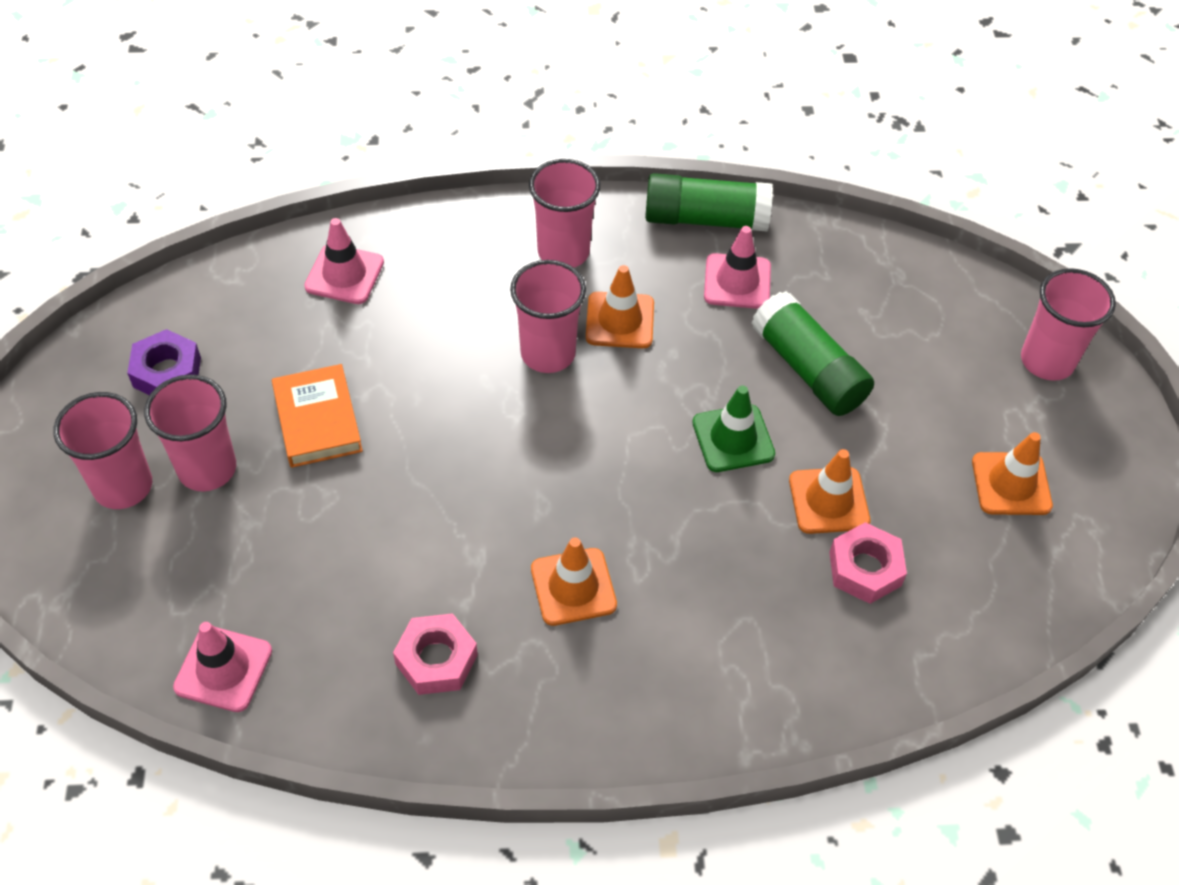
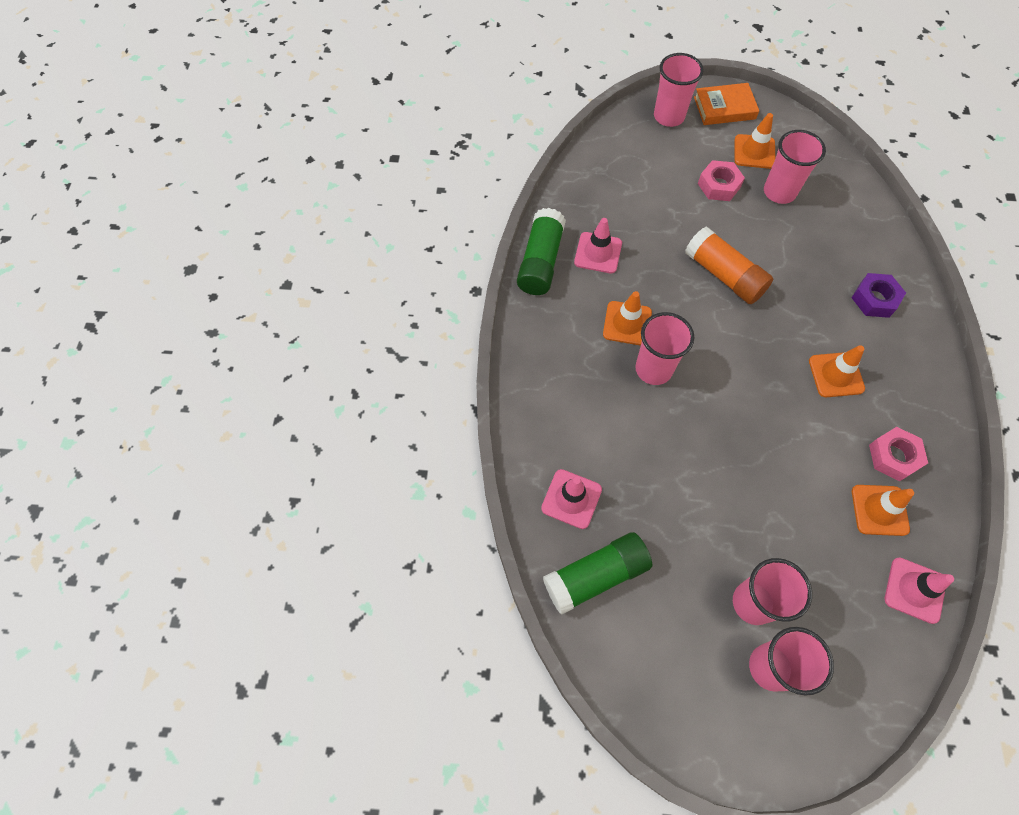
camera: 80 degrees left, 10 degrees up
(167, 372) = (662, 636): purple nut -> purple nut (874, 299)
(317, 420) = (709, 523): orange book -> orange book (724, 108)
(563, 252) = (562, 349): pink cup -> pink cup (779, 192)
(733, 438) = (724, 275): green traffic cone -> orange glue stick
(808, 369) = (671, 228): green glue stick -> green glue stick (596, 576)
(829, 501) = (768, 236): orange traffic cone -> orange traffic cone (879, 510)
(865, 569) = (813, 228): pink nut -> pink nut (719, 185)

